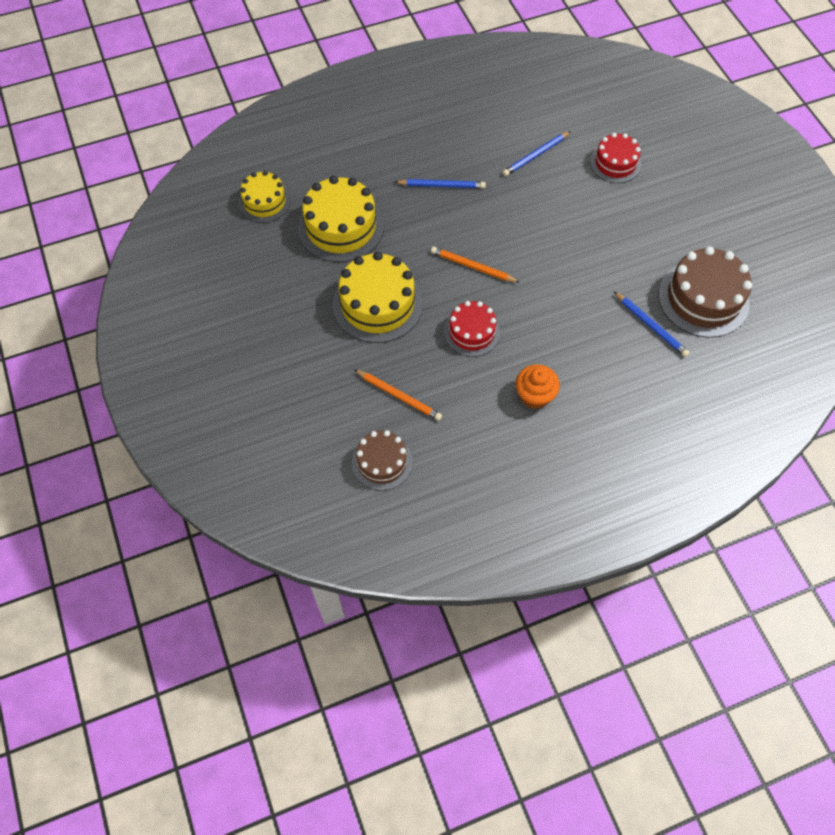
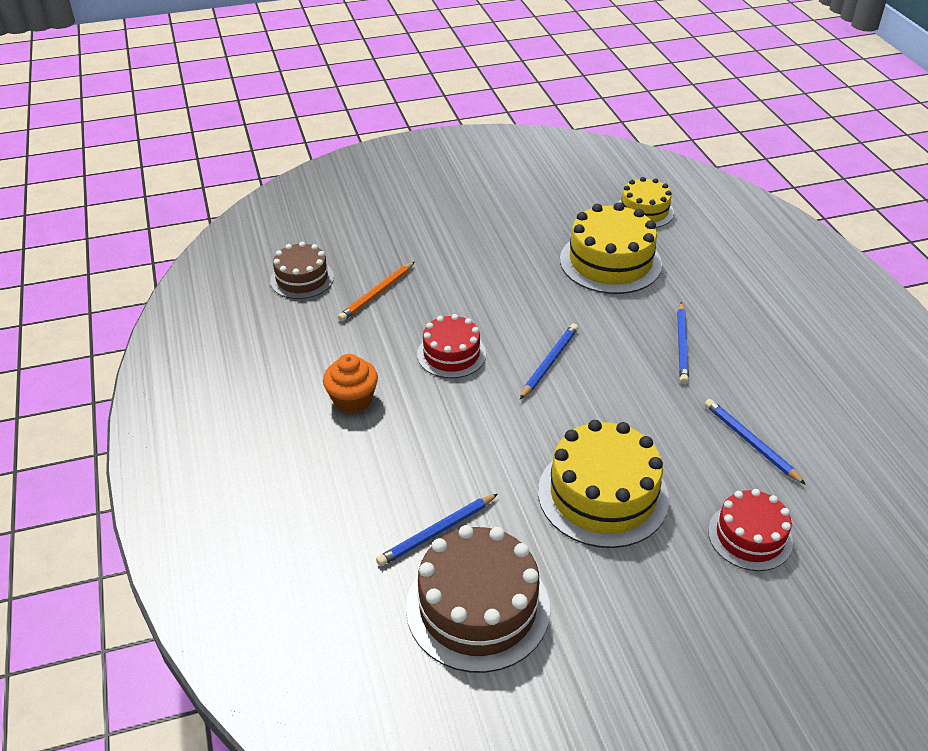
camera: 95 degrees right, 20 degrees down
(377, 304) = (499, 284): yellow cake -> yellow cake (603, 495)
(473, 267) = (549, 363): orange pencil -> blue pencil

